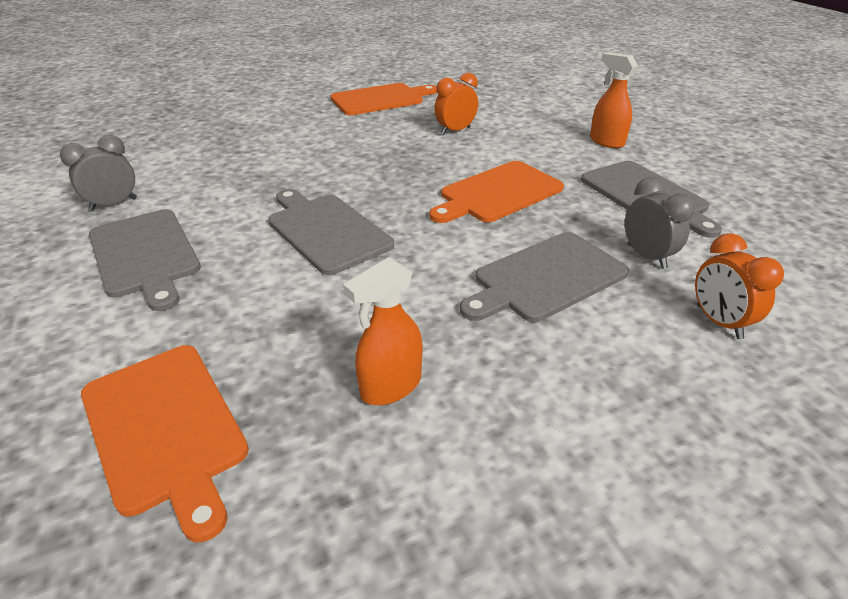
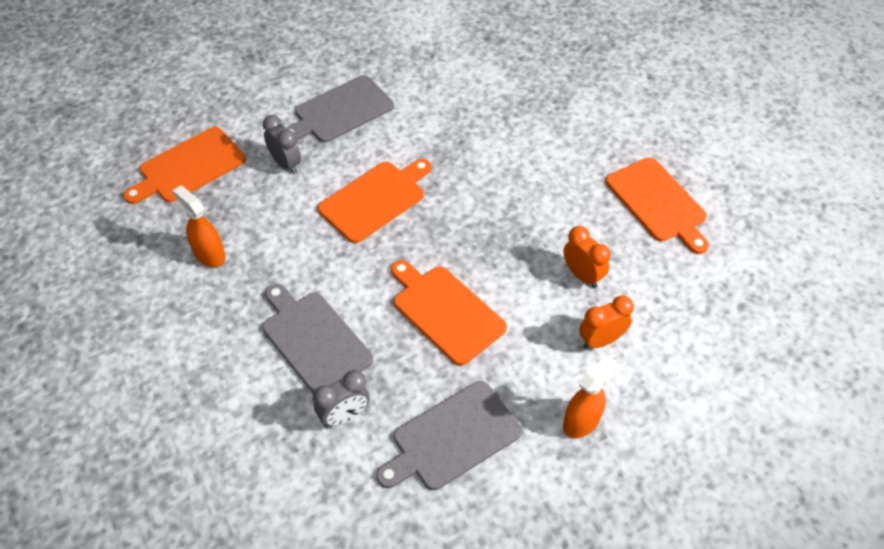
camera: 85 degrees right, 15 degrees up
(113, 204) = (405, 74): grey clock -> grey clock (286, 164)
(326, 230) = (375, 199): grey cutting board -> orange cutting board
(718, 322) = (258, 448): orange clock -> orange clock (600, 340)

